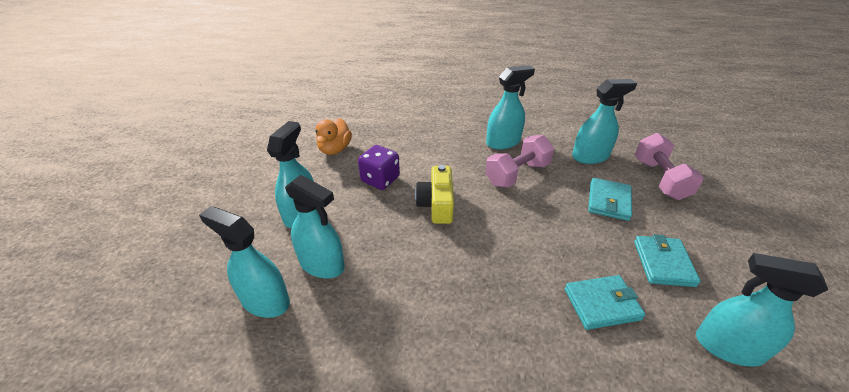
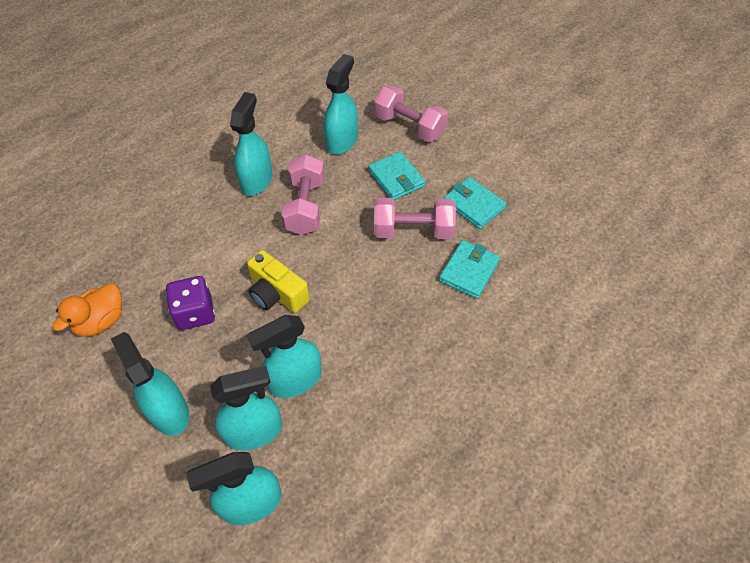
camera: 50 degrees left, 15 degrees up
(335, 149) = (101, 321): orange duck -> orange duck turned 75 degrees clockwise
(583, 241) = (413, 231): none -> pink dumbbell
(728, 347) = (550, 237): turquoise spray bottle -> turquoise spray bottle (294, 380)

